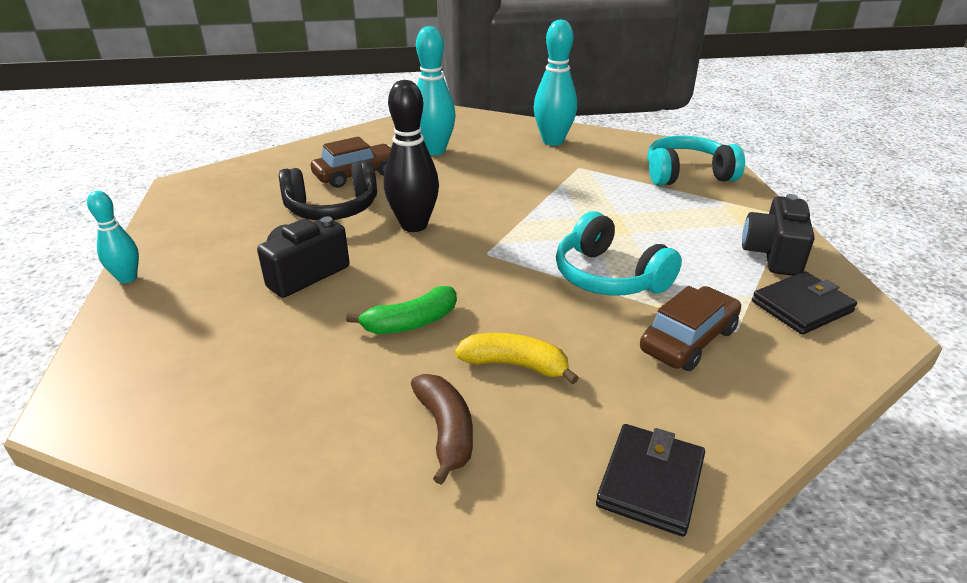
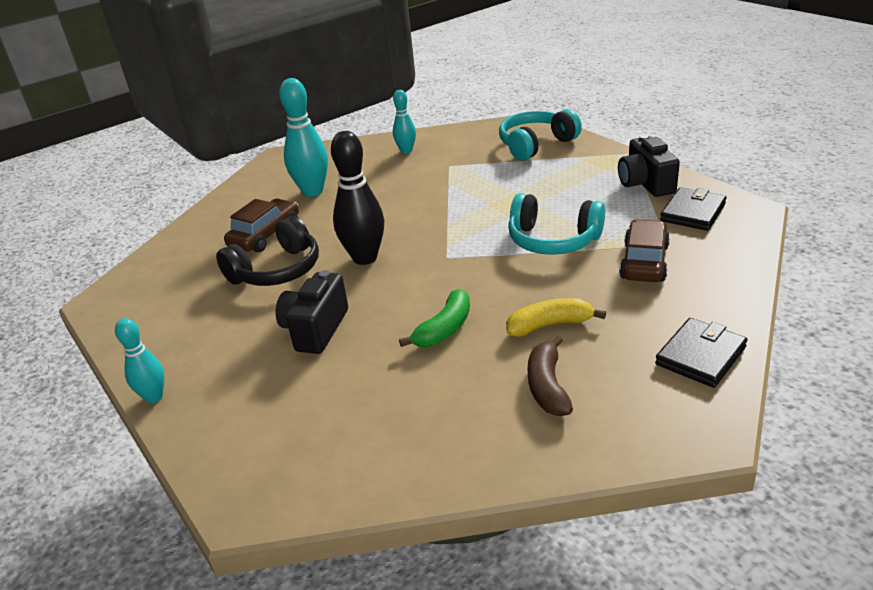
camera: 25 degrees left, 0 degrees up
(445, 431) = (547, 386): brown banana -> brown banana turned 135 degrees counterclockwise
(553, 141) = (406, 151): turquoise bowling pin -> turquoise bowling pin, size x0.59
(650, 482) = (700, 356): black wallet -> black wallet turned 45 degrees clockwise

